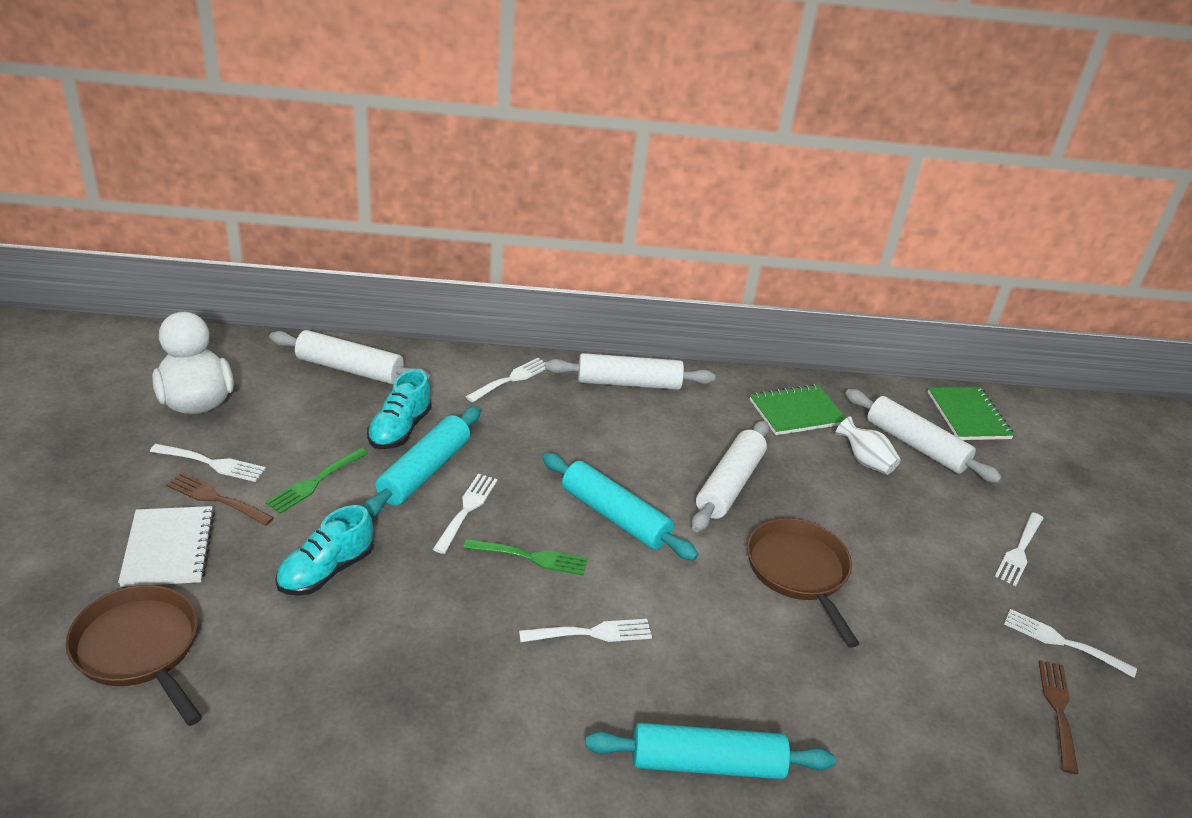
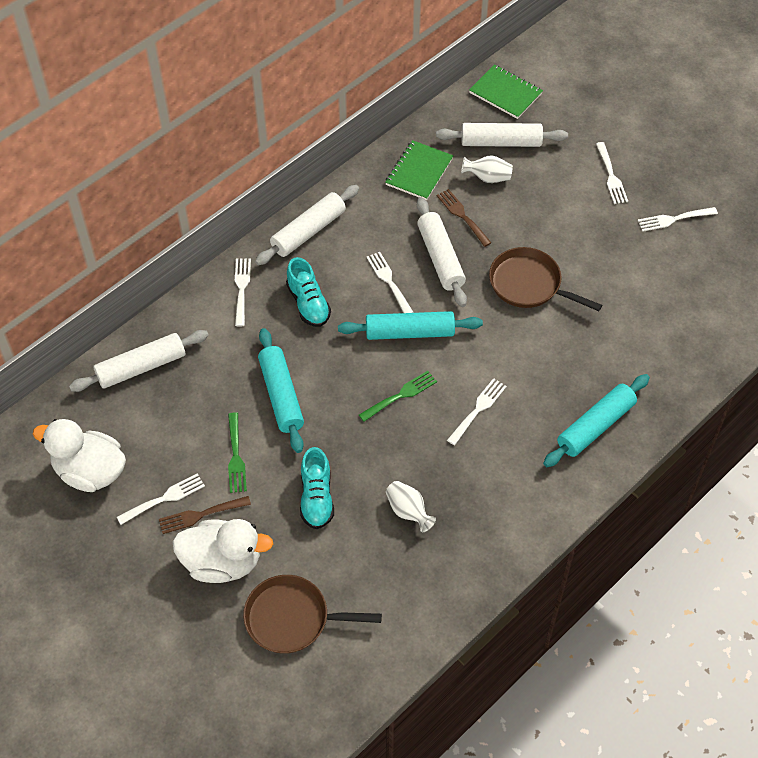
camera: 40 degrees left, 20 degrees up
(169, 548) = (222, 562): white notebook -> white duck
(387, 660) = (408, 511): none -> white vase
(400, 429) = (230, 381): turquoise shoe -> turquoise shoe (308, 303)
(466, 509) = (334, 398): white fork -> white fork (389, 281)
(1058, 710) = (702, 262): brown fork -> brown fork (462, 216)

